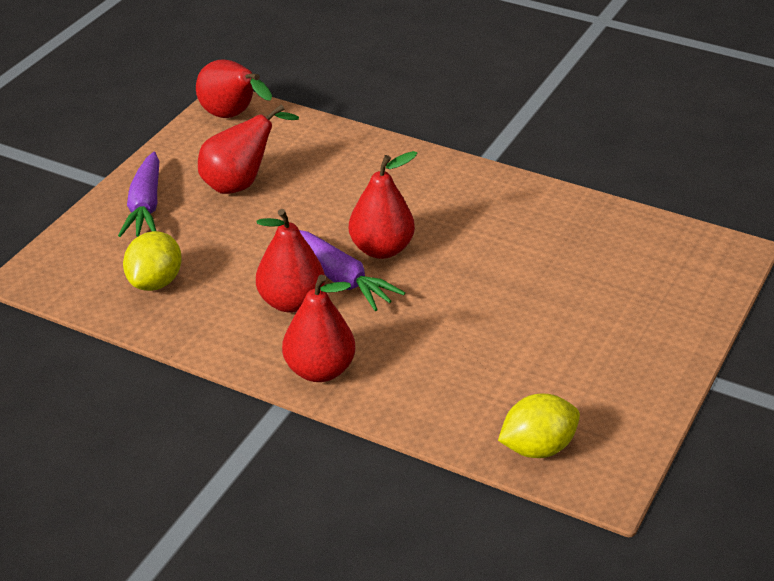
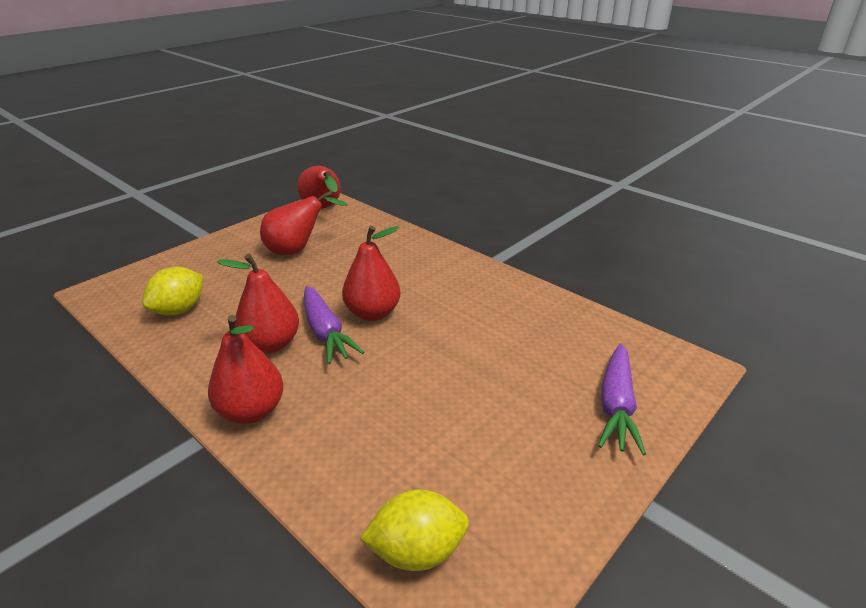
camera: 15 degrees right, 5 degrees down
(145, 206) = (218, 255): purple carrot -> purple carrot (616, 406)

